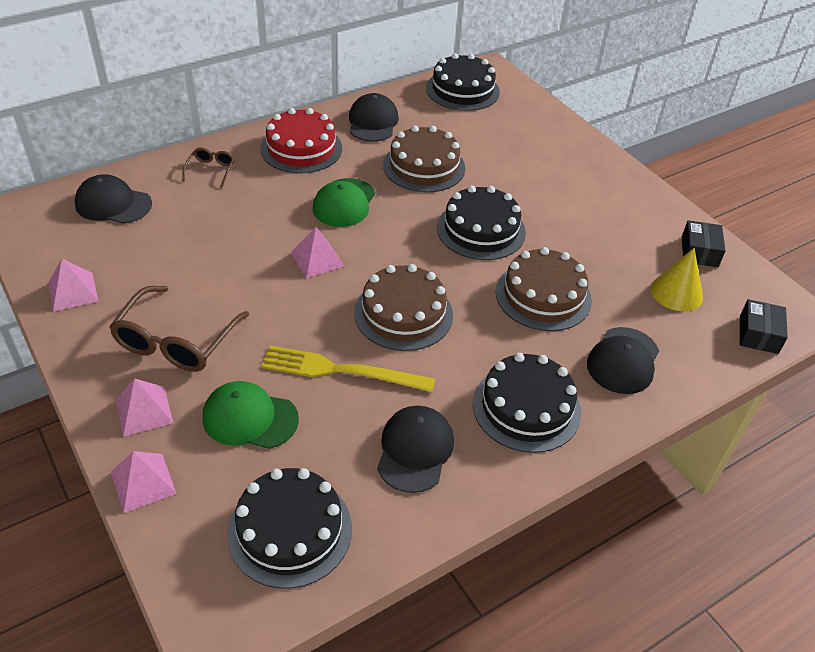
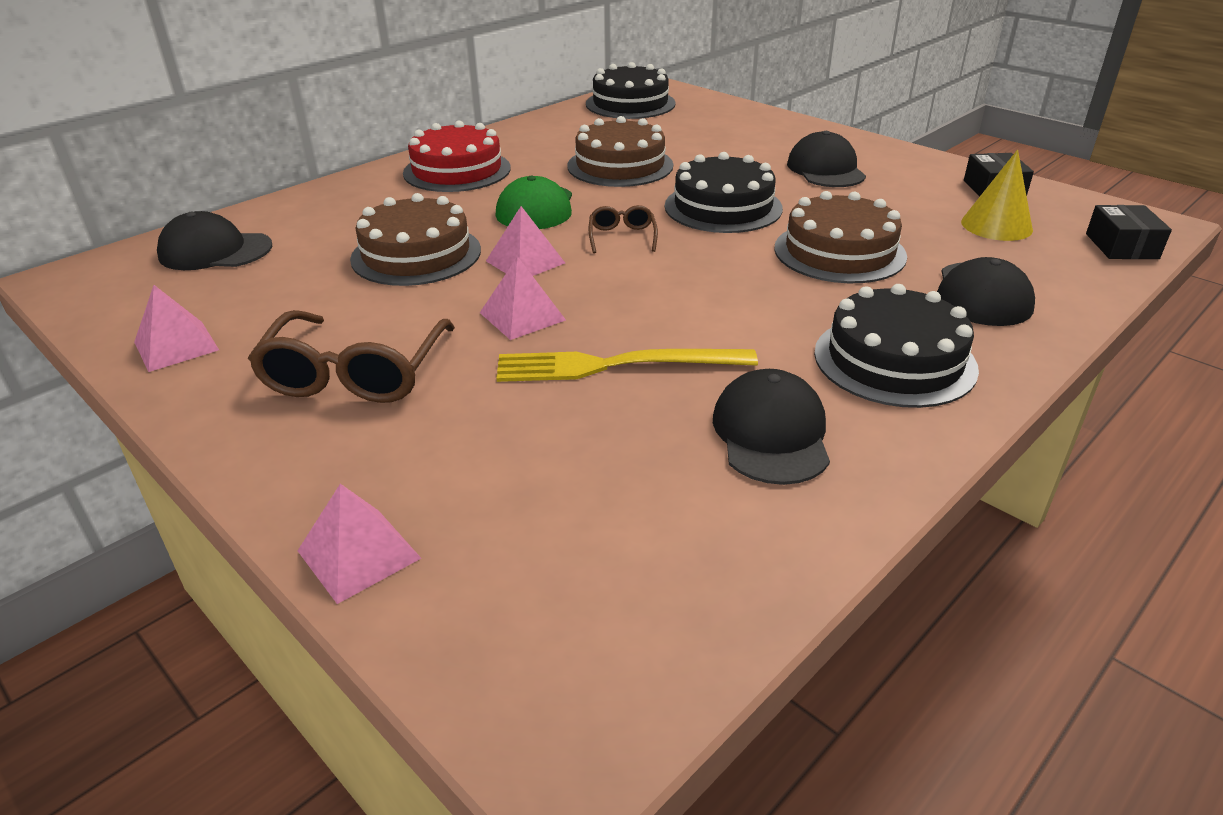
camera: 10 degrees left, 10 degrees down
(144, 411) = (330, 462): pink pyramid -> pink pyramid (522, 316)
(211, 170) = (344, 203): brown glasses -> brown glasses (622, 237)
(250, 418) = (504, 441): green cap -> none
(290, 530) = (633, 570): black cake -> none
(373, 122) = (537, 139): black cap -> black cap (825, 169)
(403, 313) = (670, 295): brown cake -> brown cake (416, 254)

